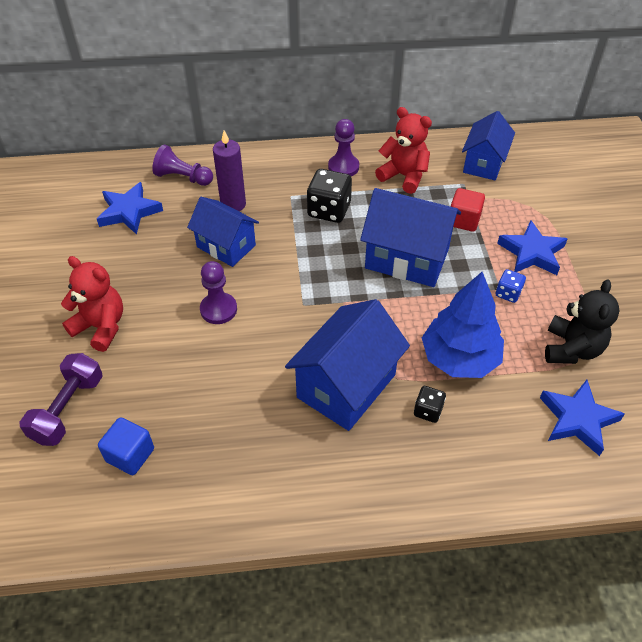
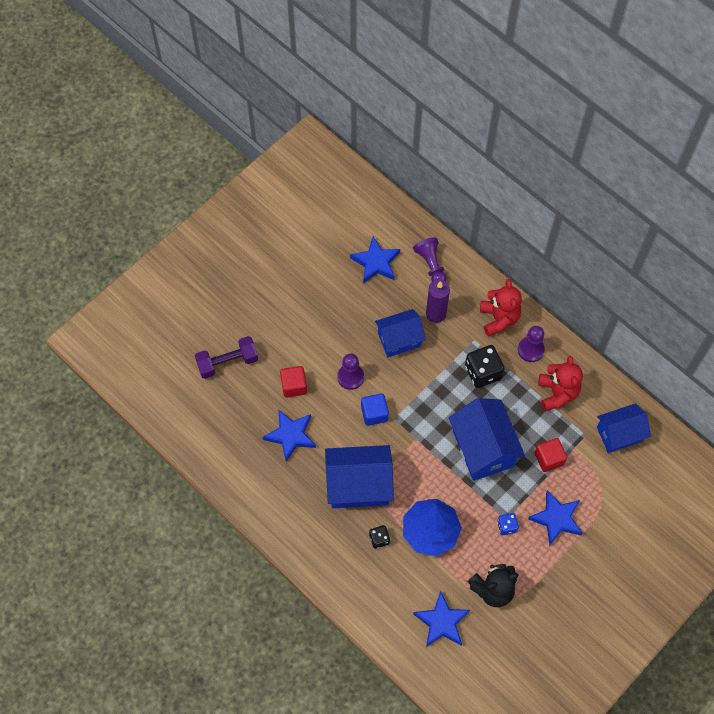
camera: 50 degrees right, 15 degrees up
(101, 327) = (286, 329): red teddy bear -> red teddy bear (499, 318)
(130, 455) = (229, 415): blue cube -> blue cube (374, 413)
(170, 365) = (294, 386): none -> red cube
(222, 409) = (291, 435): none -> blue star
(226, 246) = (399, 340): blue house -> blue house turned 75 degrees clockwise

